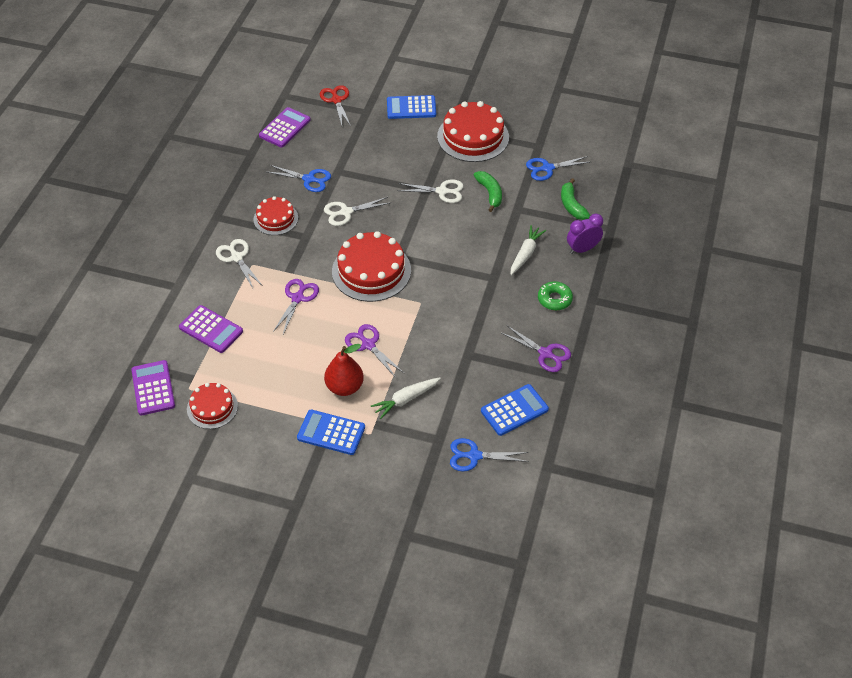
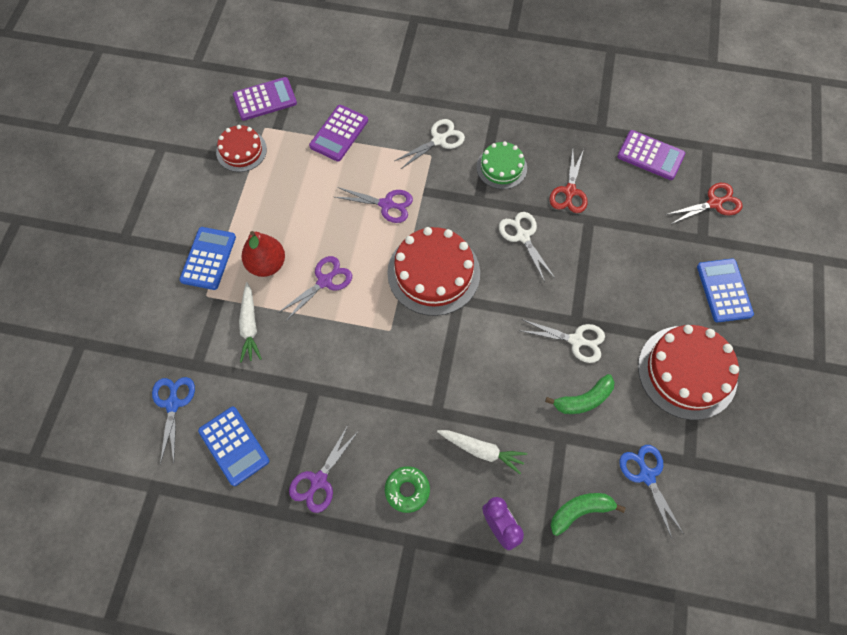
camera: 85 degrees right, 15 degrees up
(275, 218) = (501, 167): red cake -> green cake
(309, 179) = (569, 191): blue scissors -> red scissors
(405, 400) = (250, 326): white carrot -> white carrot turned 150 degrees counterclockwise
(442, 191) = (576, 340): white scissors -> white scissors turned 75 degrees counterclockwise

